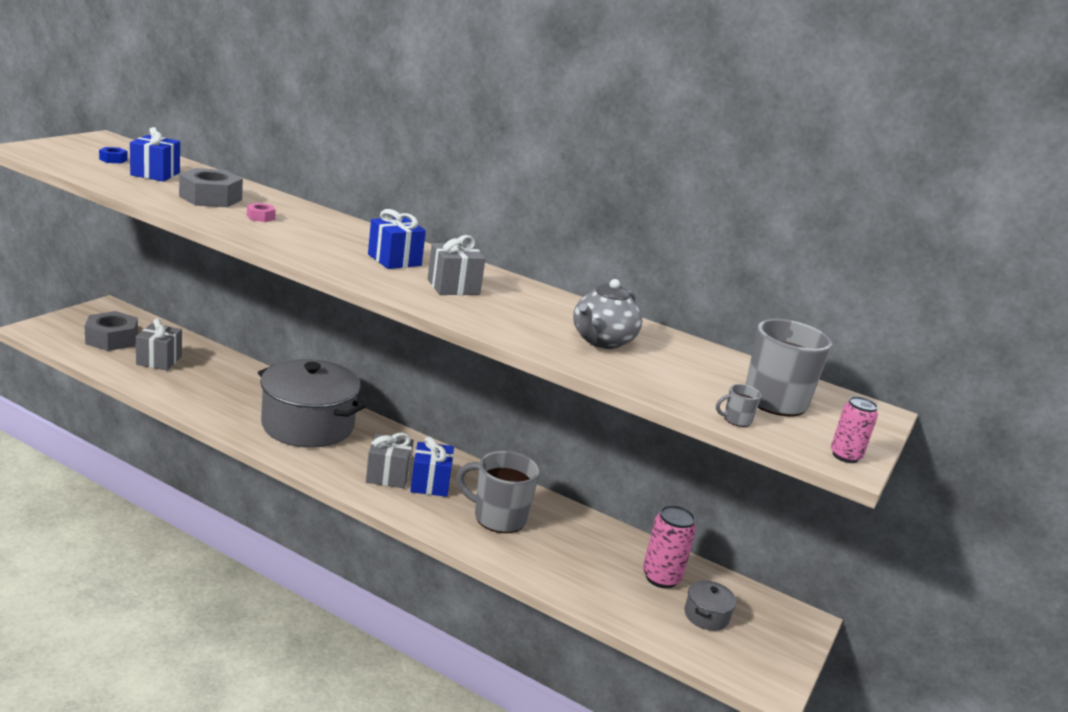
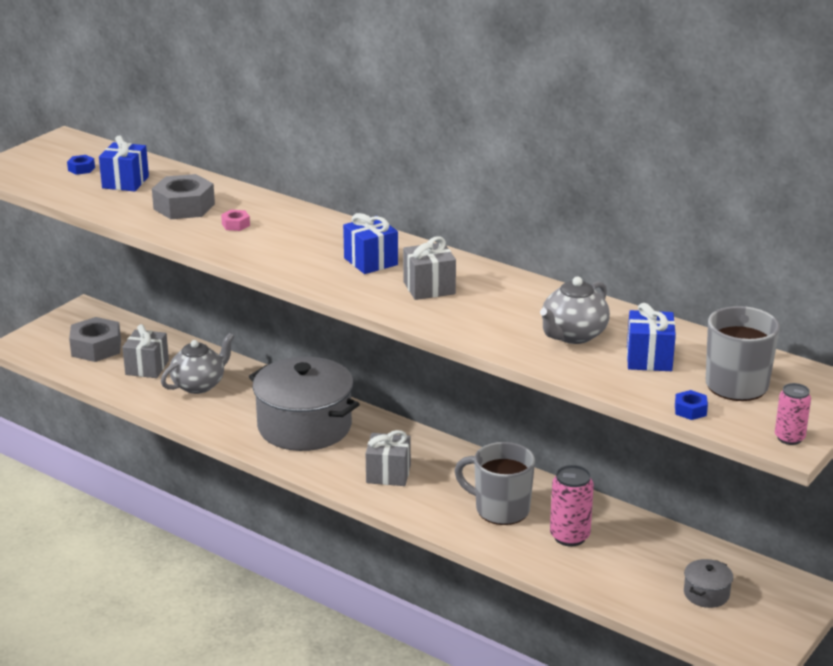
camera: 10 degrees right, 5 degrees up
(208, 380) = (199, 385): none -> grey teapot
(430, 484) = (431, 479): blue gift -> blue gift (649, 359)
(661, 578) = (665, 559): pink can -> pink can (569, 536)
(736, 420) = (690, 410): grey mug -> blue nut

